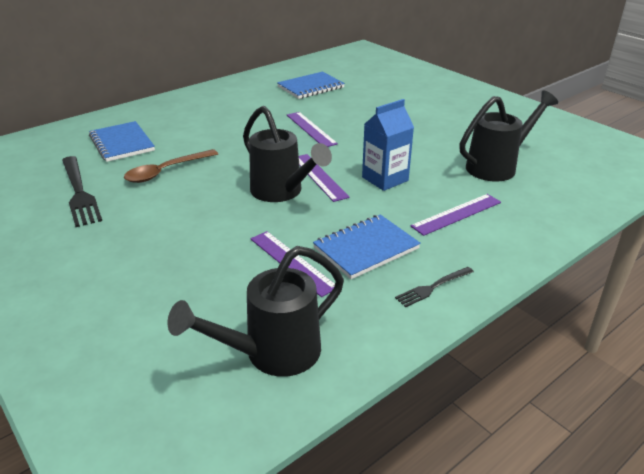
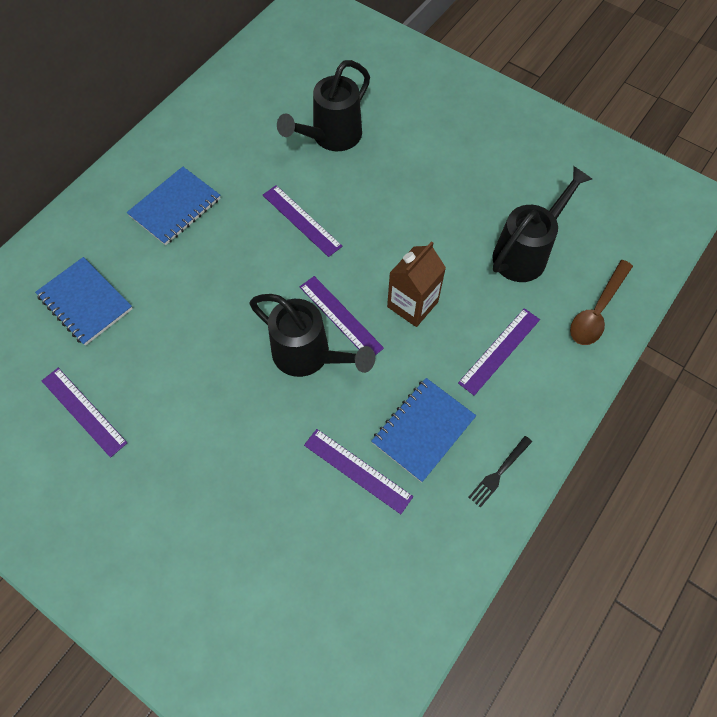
camera: 15 degrees left, 30 degrees up
(79, 193) = (83, 411): black fork -> purple ruler
(166, 171) = (164, 347): brown spoon -> brown spoon (597, 310)
(273, 353) = (381, 599): black watering can -> black watering can (331, 137)
(310, 87) = (271, 121): blue notebook -> blue notebook (175, 207)
(385, 179) = (412, 304): blue carton -> brown carton

